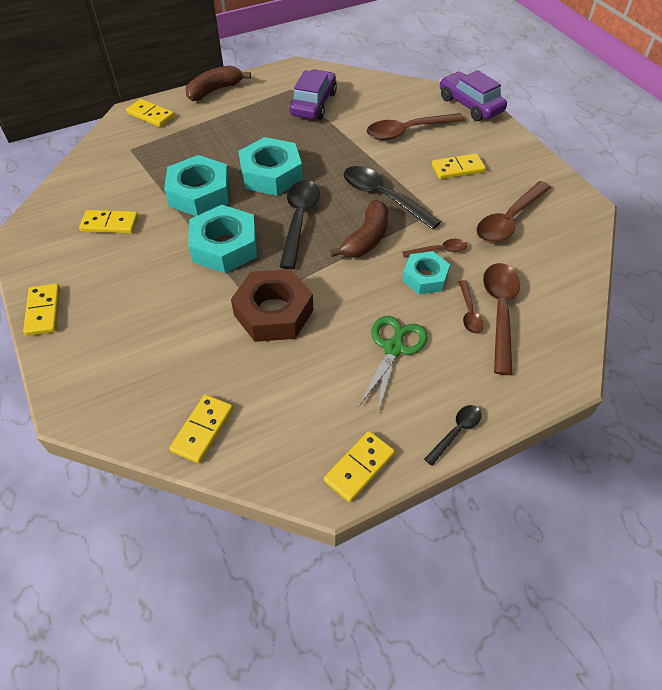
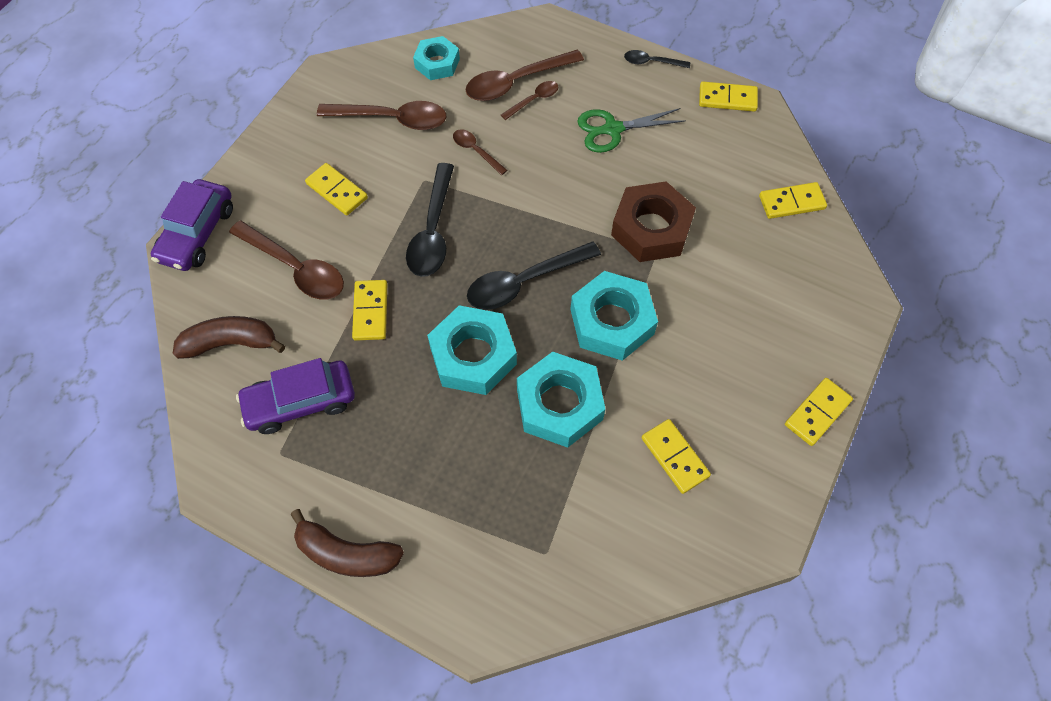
camera: 125 degrees left, 10 degrees up
(151, 115) = (461, 593): yellow domino -> yellow domino (371, 311)
(366, 239) = (505, 212): brown banana -> brown banana (231, 343)
(425, 277) = (518, 146): turquoise nut -> turquoise nut (437, 63)

